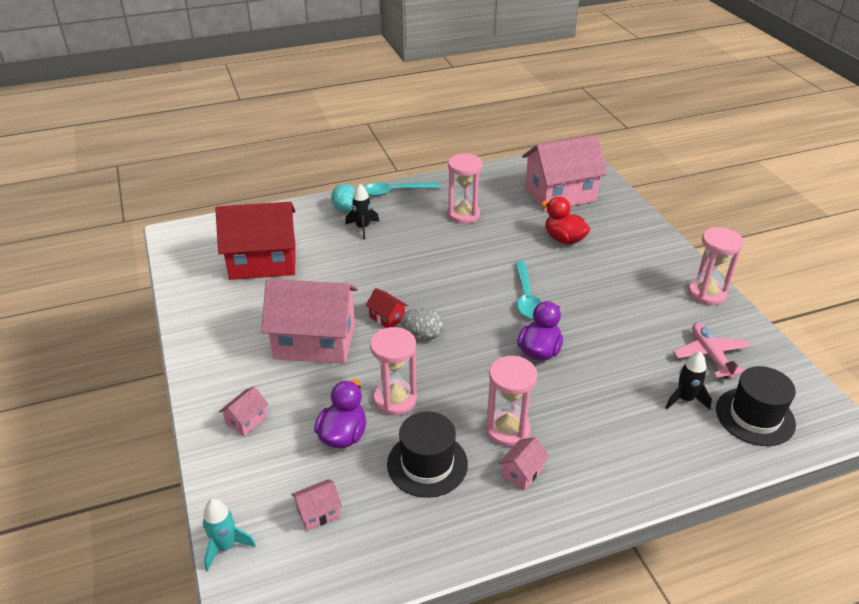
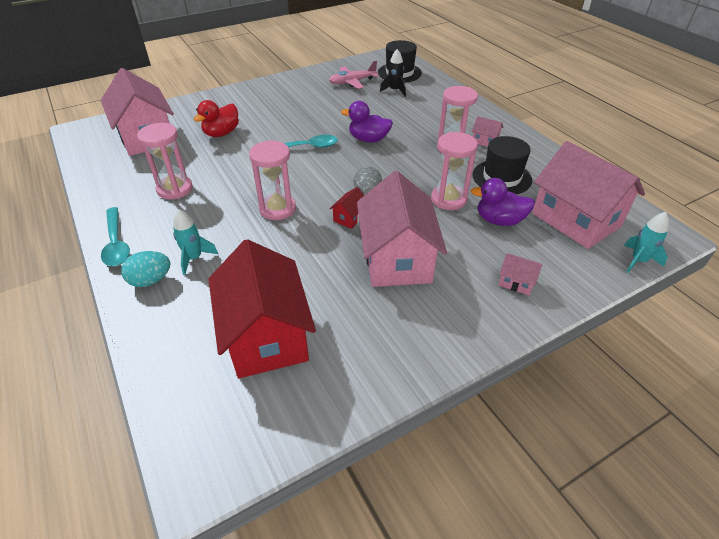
camera: 100 degrees left, 5 degrees up
(318, 513) = (575, 220): pink house -> pink house, size x2.48
(363, 228) = (194, 258): black rocket -> turquoise rocket
(707, 293) = (289, 80): pink hourglass -> pink hourglass (277, 209)

